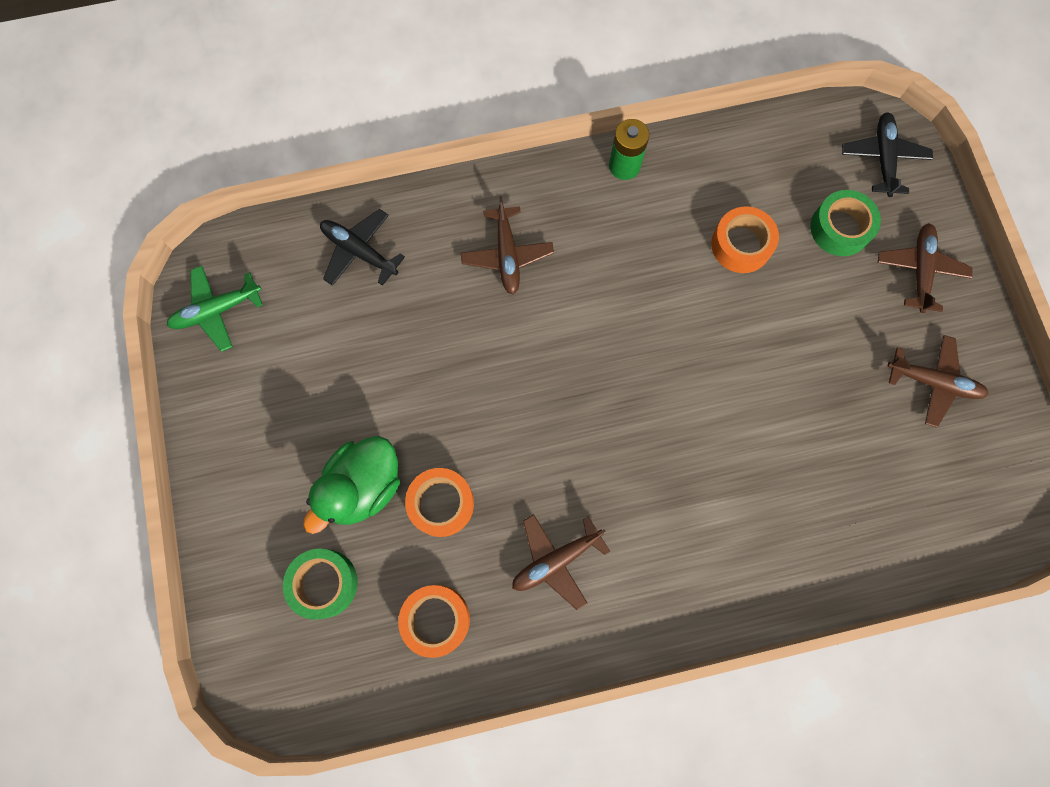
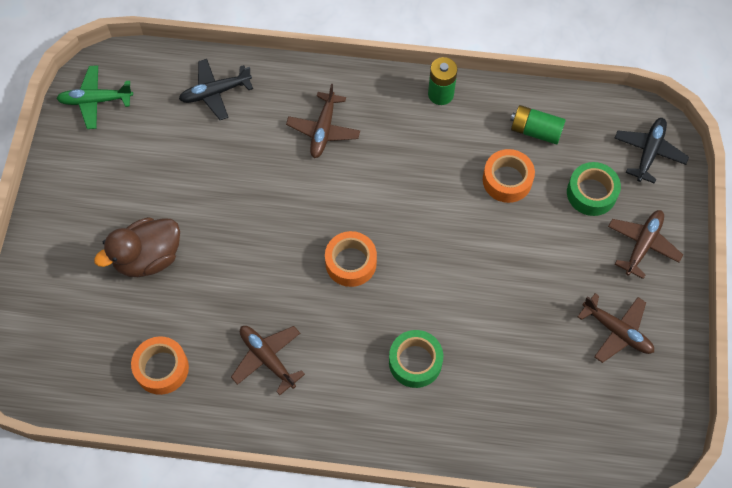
camera: 20 degrees right, 10 degrees down
(324, 583) = (92, 315): green tape -> green tape (415, 362)
(359, 251) = (215, 92): black plane -> black plane turned 75 degrees counterclockwise
(363, 487) = (148, 258): green duck -> brown duck
(441, 503) = (200, 289): orange tape -> orange tape (351, 263)
(556, 560) = (267, 358): brown plane -> brown plane turned 60 degrees clockwise
(749, 175) = (535, 131): none -> green battery

